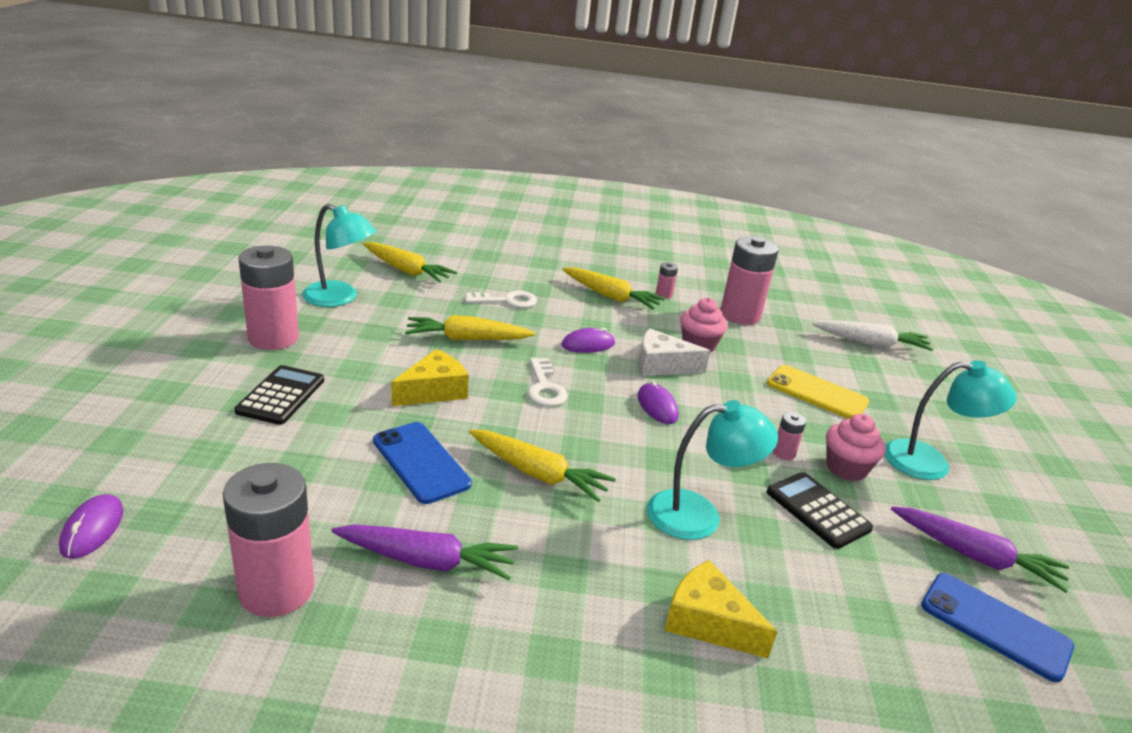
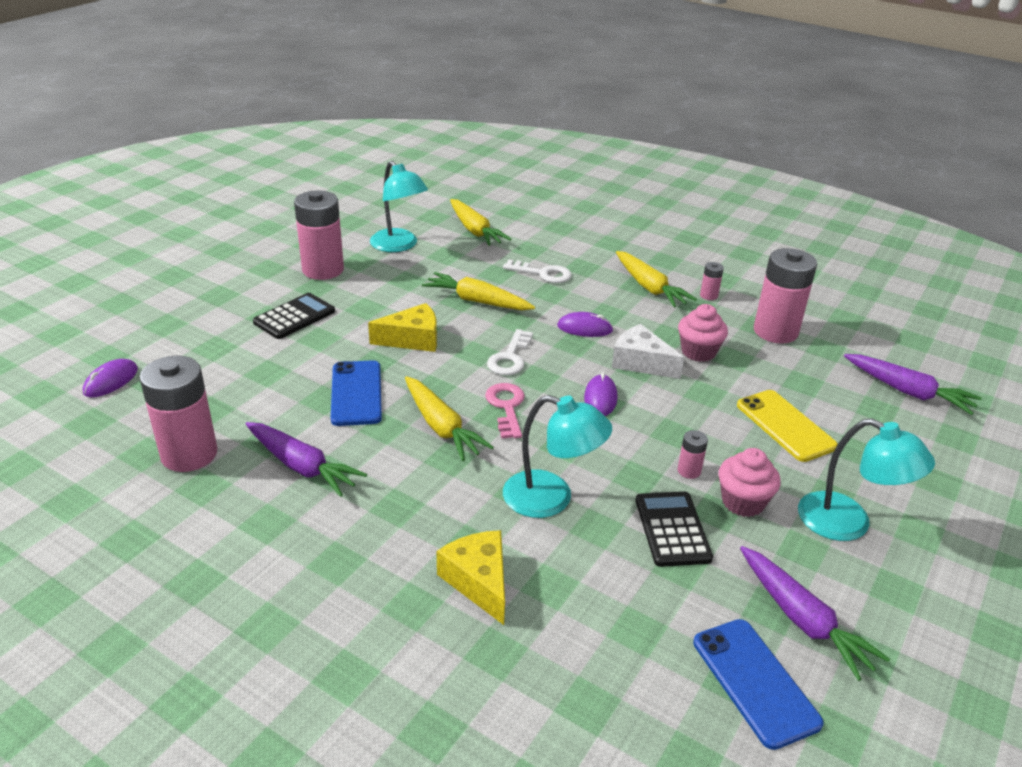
camera: 30 degrees right, 5 degrees up
(583, 437) = (506, 407): none -> pink key
(871, 343) = (908, 392): white carrot -> purple carrot

